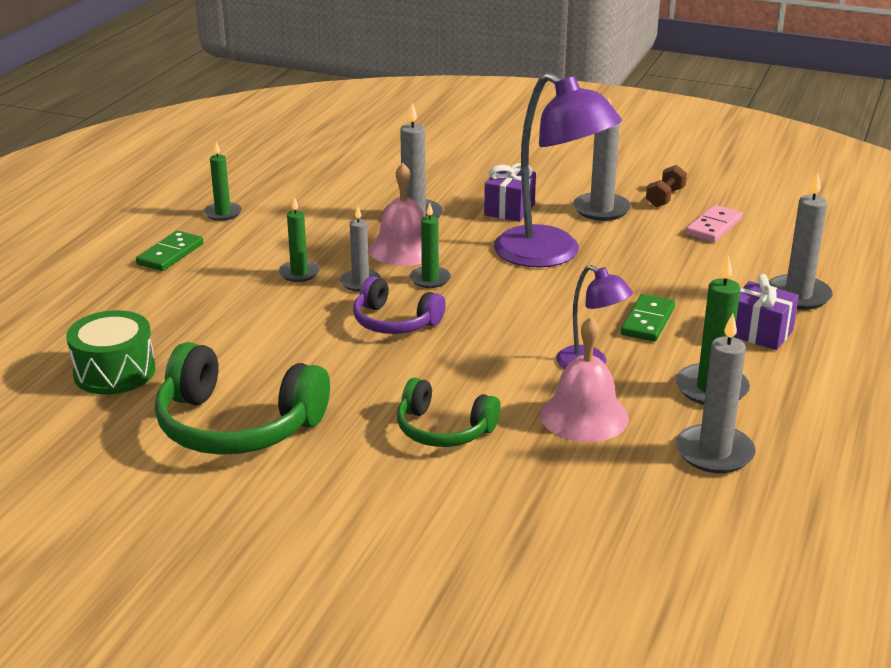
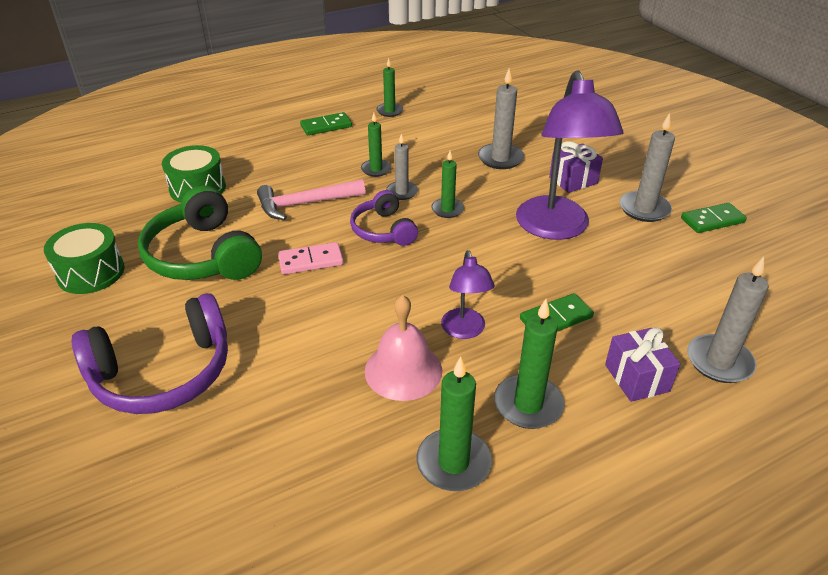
camera: 40 degrees right, 10 degrees up
(127, 500) = (91, 272): none -> green drum
(273, 334) = (305, 204): none -> pink hammer
(370, 531) = (163, 373): none -> purple headphones
(404, 249) = (461, 180): pink bell -> none
(443, 430) = (302, 326): green headphones -> none
(665, 197) = (712, 220): brown dumbbell -> green domino
(713, 227) = (722, 263): pink domino -> pink domino (311, 261)
(714, 452) = (453, 462): grey candle -> green candle

